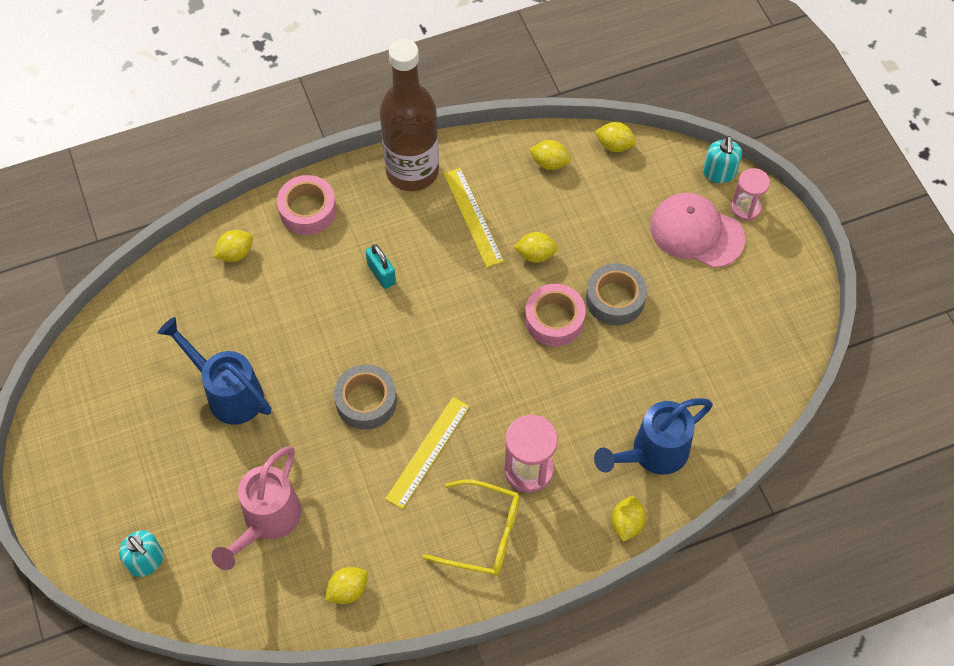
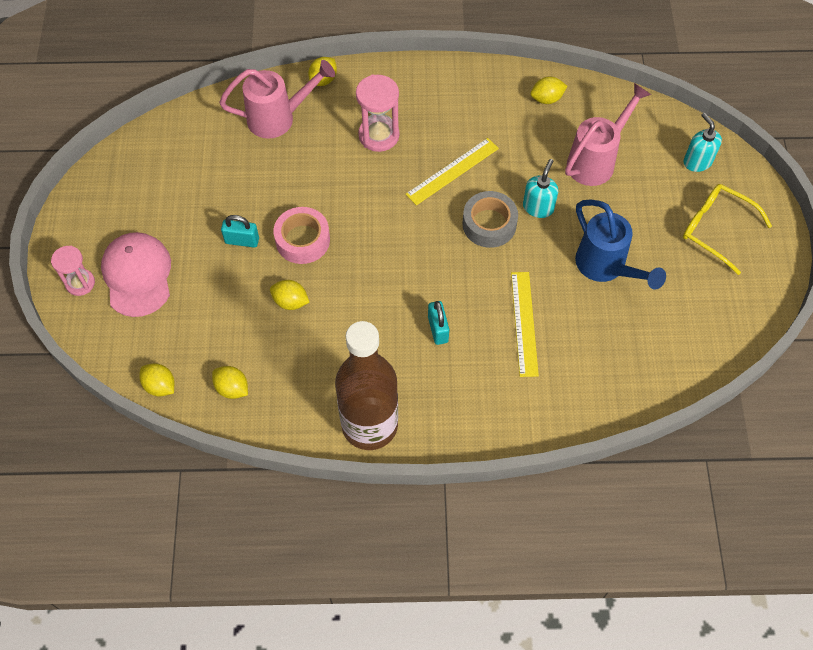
camera: 160 degrees left, 0 degrees up
(235, 253) = (570, 394): yellow lemon -> none
(308, 210) = (487, 417): pink tape -> none
(473, 217) = (331, 357): yellow ruler -> yellow ruler (524, 323)
(484, 534) = (431, 104): yellow glasses -> yellow glasses (715, 229)
(615, 299) = (242, 241): grey tape -> turquoise padlock
(651, 454) = (279, 118): blue watering can -> pink watering can
(696, 232) = (137, 275): pink cap -> pink cap turned 150 degrees counterclockwise
(719, 173) = (81, 324): turquoise soap dispenser -> turquoise soap dispenser (538, 207)

